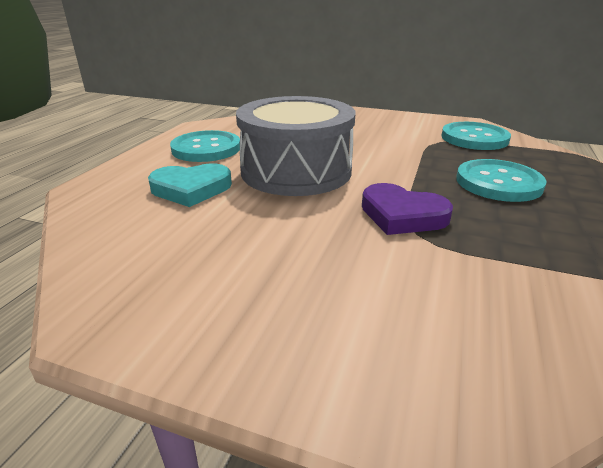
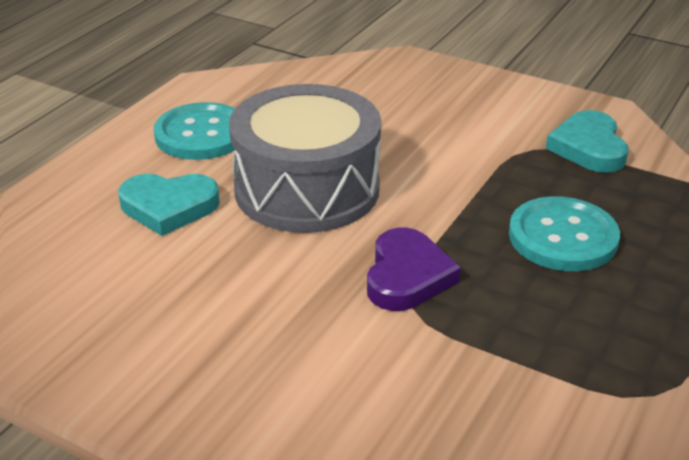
camera: 10 degrees right, 5 degrees up
(402, 215) = (407, 276): purple heart -> purple heart turned 120 degrees counterclockwise
(474, 138) = (588, 147): turquoise button -> turquoise heart

